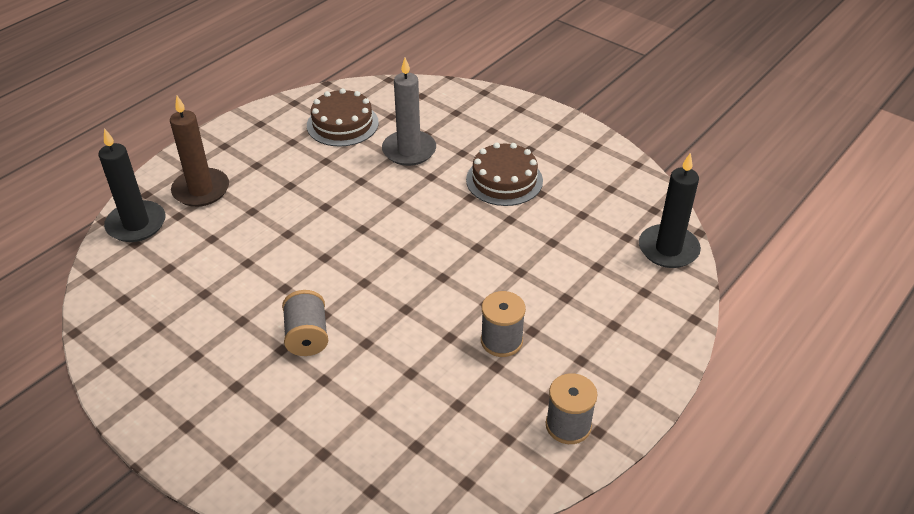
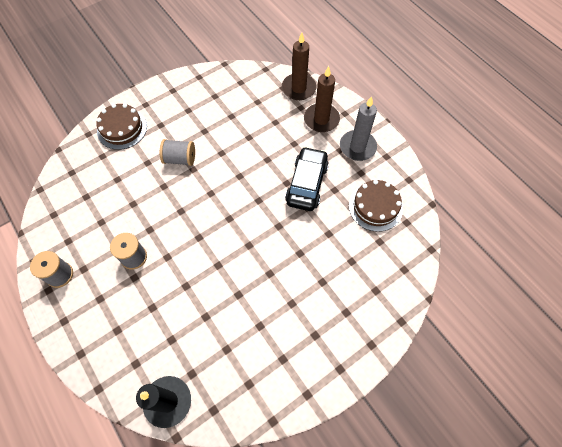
camera: 105 degrees right, 20 degrees up
(136, 224) = (298, 88): black candle -> brown candle
(322, 186) = (307, 184): none -> black car
(409, 150) = (333, 245): grey candle -> grey candle (357, 147)
(504, 180) = (281, 303): brown cake -> brown cake (122, 129)

